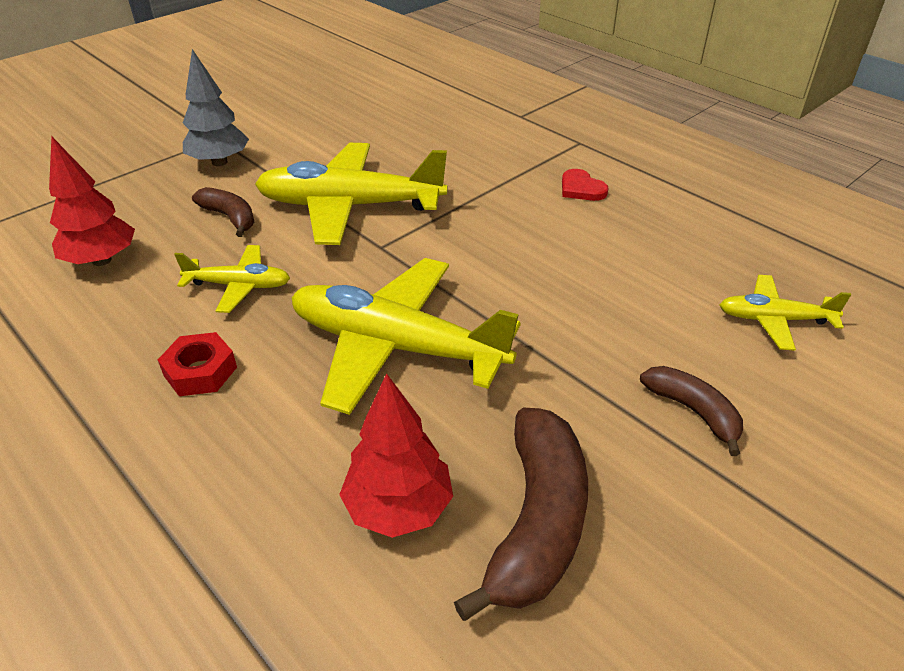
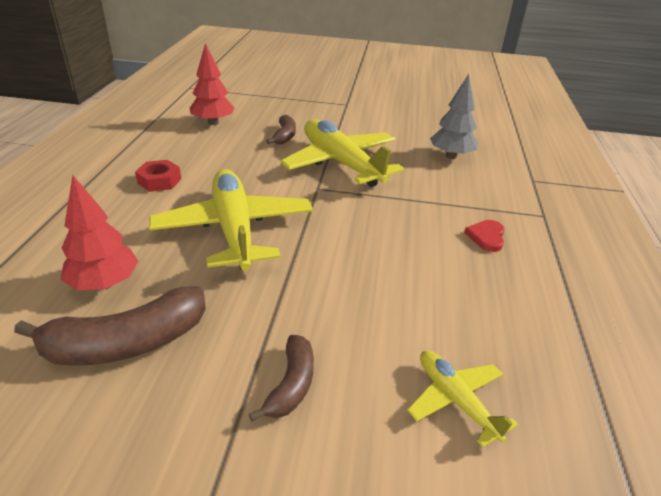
camera: 50 degrees right, 5 degrees down
(219, 162) = (326, 113): grey tree -> grey tree (451, 156)
(239, 286) = (233, 162): yellow plane -> none

